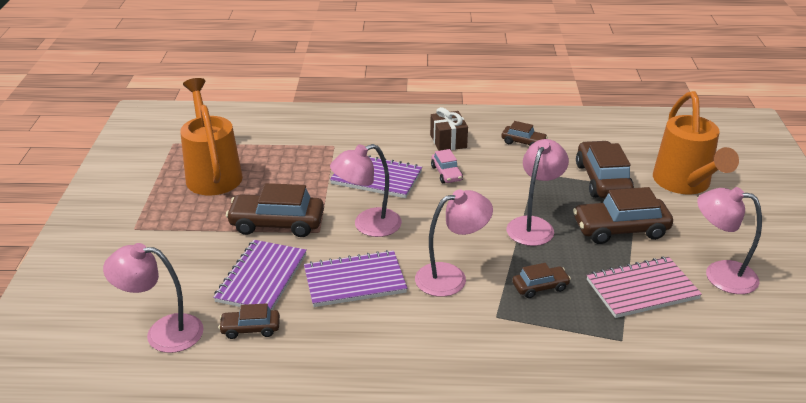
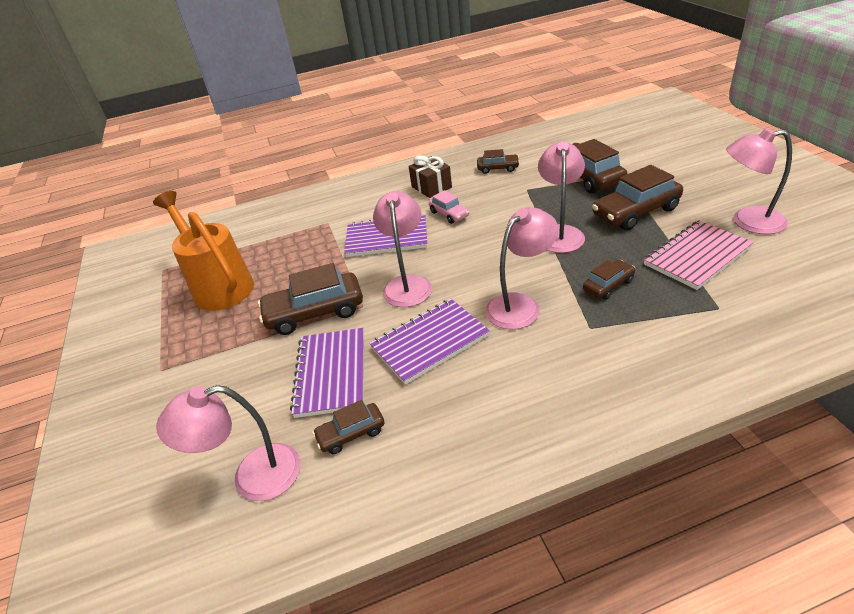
camera: 15 degrees left, 5 degrees up
(368, 225) = (407, 284): pink lamp -> pink lamp turned 135 degrees clockwise
(684, 183) = (655, 159): orange watering can -> none

